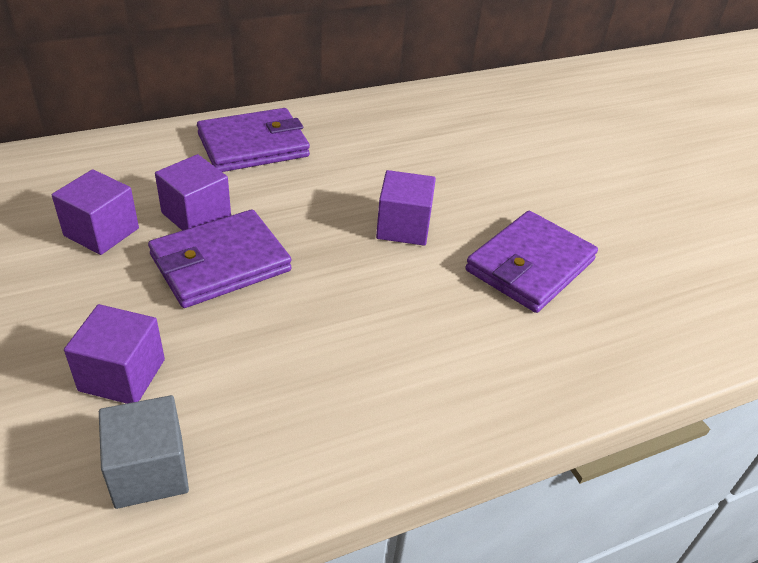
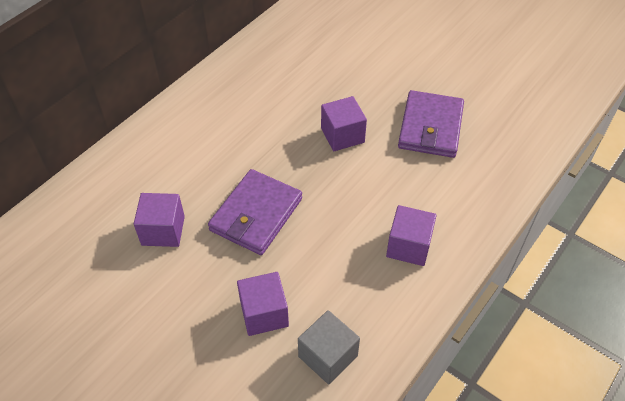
camera: 25 degrees left, 10 degrees up
(196, 215) = (211, 188): purple cube -> purple cube (408, 246)
(253, 145) = (201, 118): purple wallet -> none

